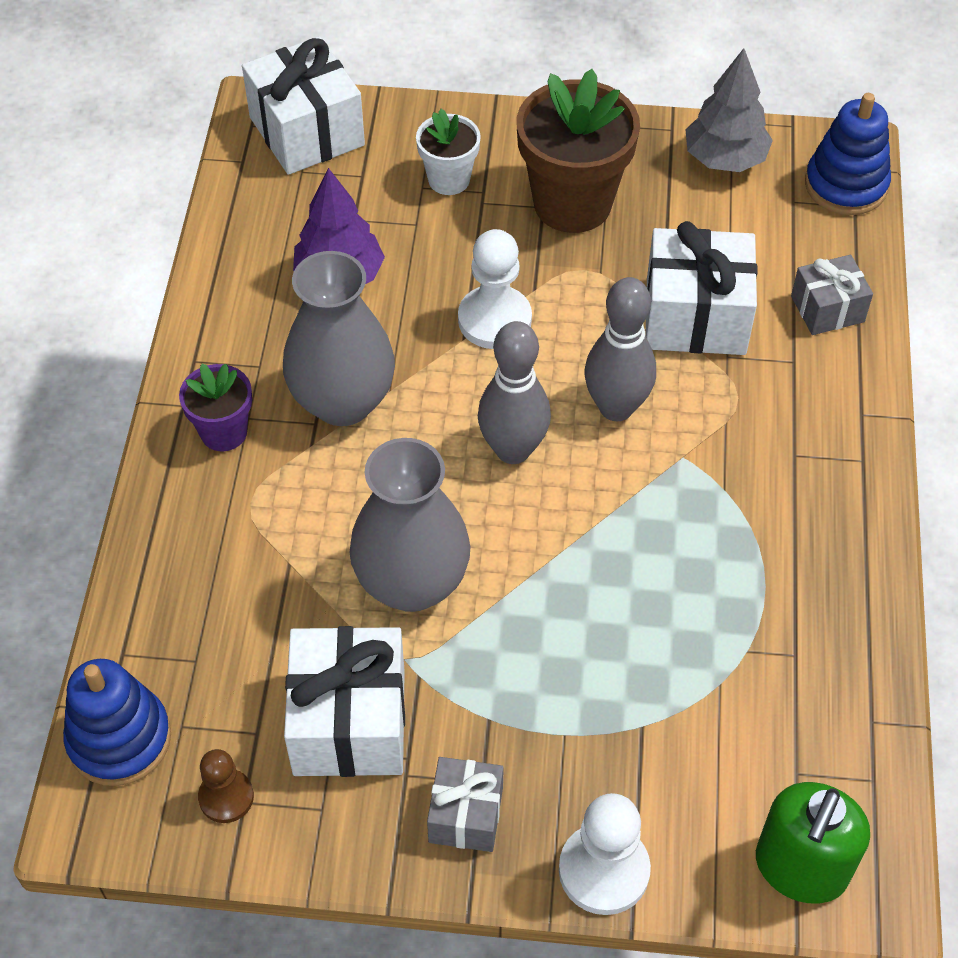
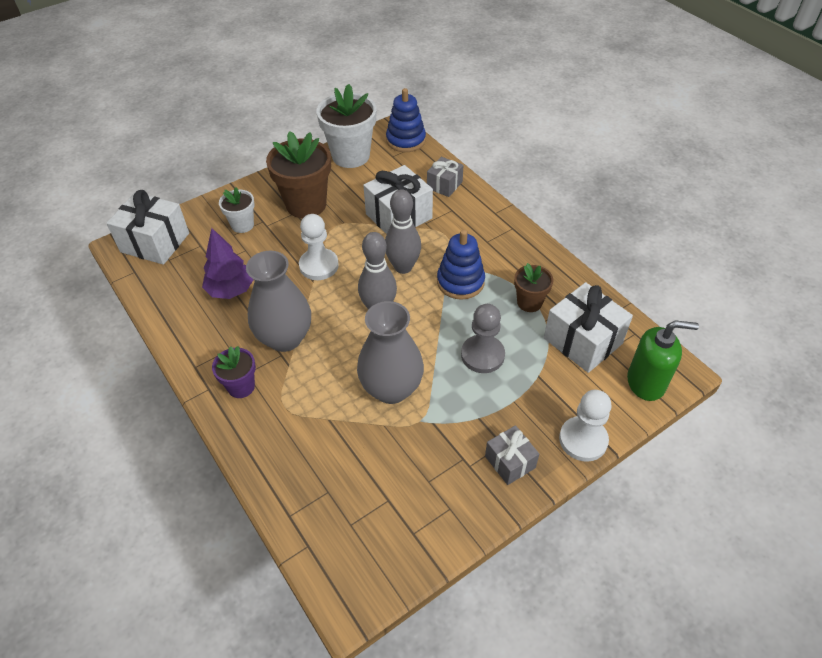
camera: 40 degrees left, 5 degrees down
(119, 739) = (327, 554): blue stacking toy -> blue stacking toy (460, 282)
(226, 797) = (403, 538): brown pawn -> none
(349, 722) = (424, 463): white gift -> white gift (582, 341)
(591, 632) = (482, 355): none -> grey pawn
(724, 159) = (350, 156): grey tree -> white flower pot
(753, 604) = (529, 302): none -> brown flower pot
(800, 868) = (646, 382): green soap dispenser -> green soap dispenser turned 75 degrees counterclockwise

